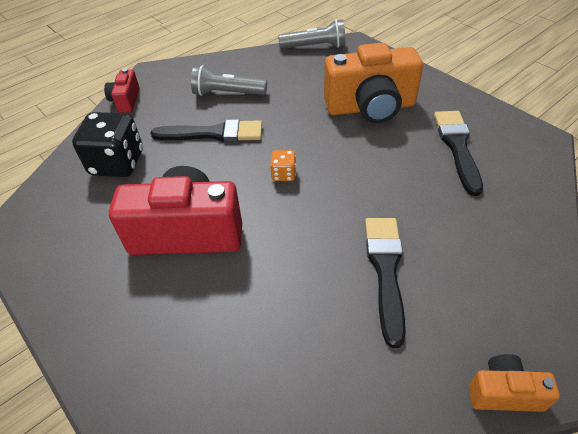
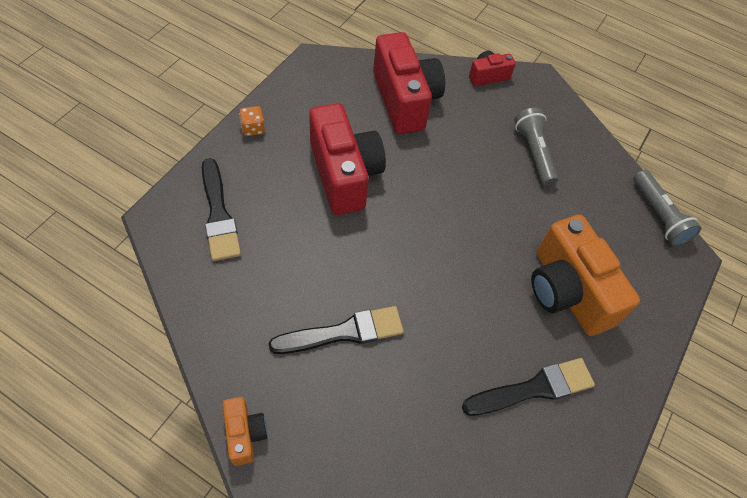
camera: 65 degrees right, 10 degrees up
(117, 163) = (405, 100): black dice -> red camera
(213, 133) = (469, 158): black brush -> black brush (218, 214)
(283, 174) = (434, 229): orange dice -> orange dice (253, 128)

